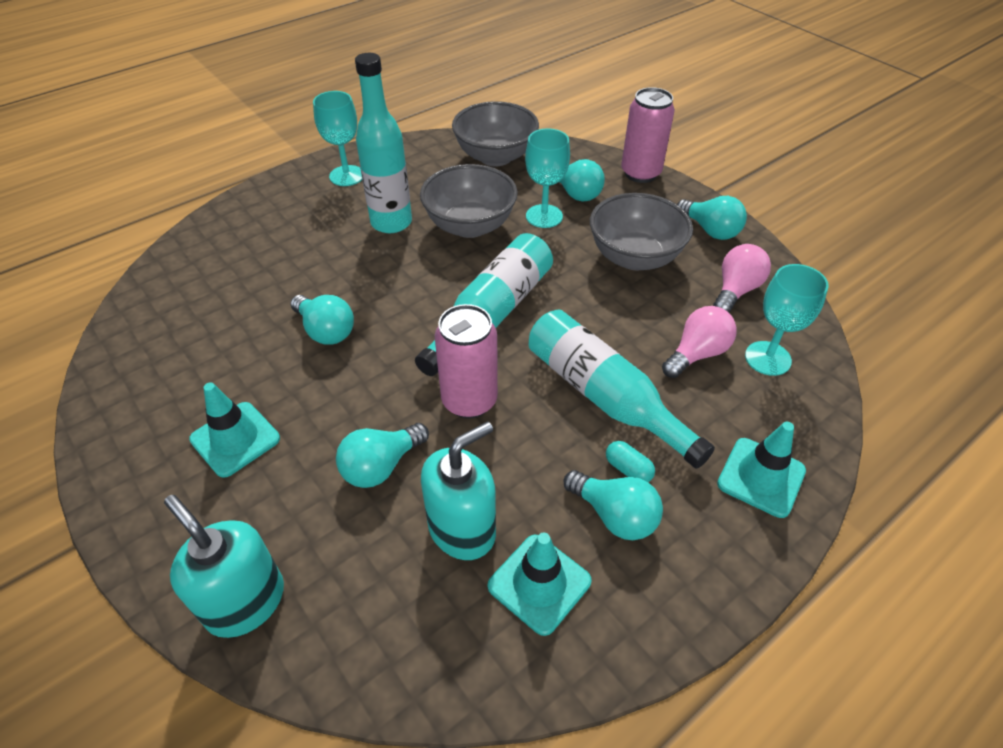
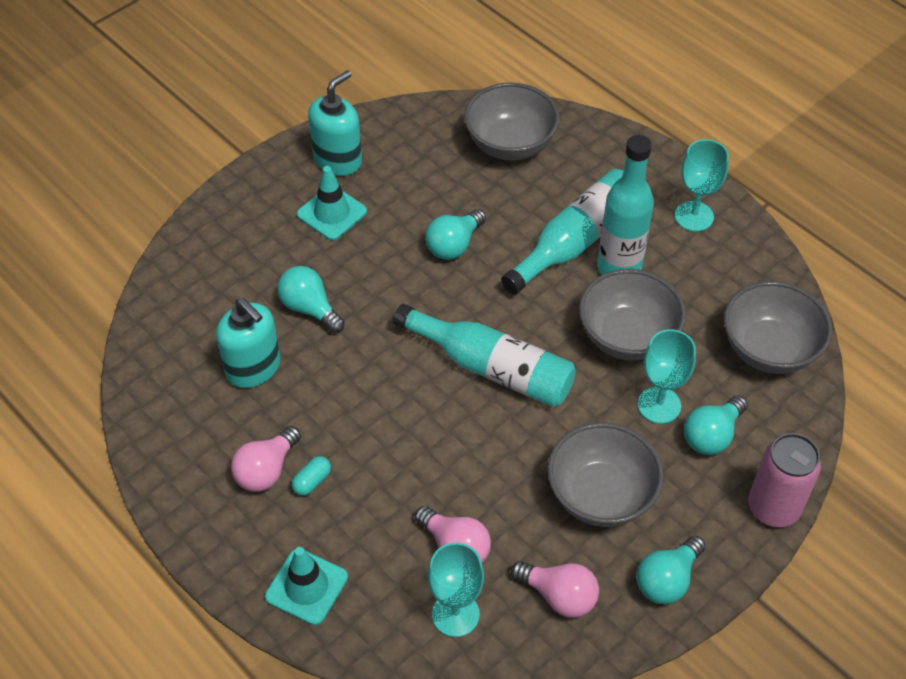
camera: 85 degrees right, 5 degrees up
(202, 278) = (510, 144): none -> grey bowl
(245, 601) = (199, 252): turquoise soap dispenser -> turquoise soap dispenser (338, 159)
(469, 401) = (380, 360): pink can -> none
(539, 583) = (208, 420): turquoise traffic cone -> none
(604, 396) = (393, 464): turquoise bottle -> turquoise bottle (576, 241)
(614, 515) = (266, 470): turquoise light bulb -> pink light bulb

